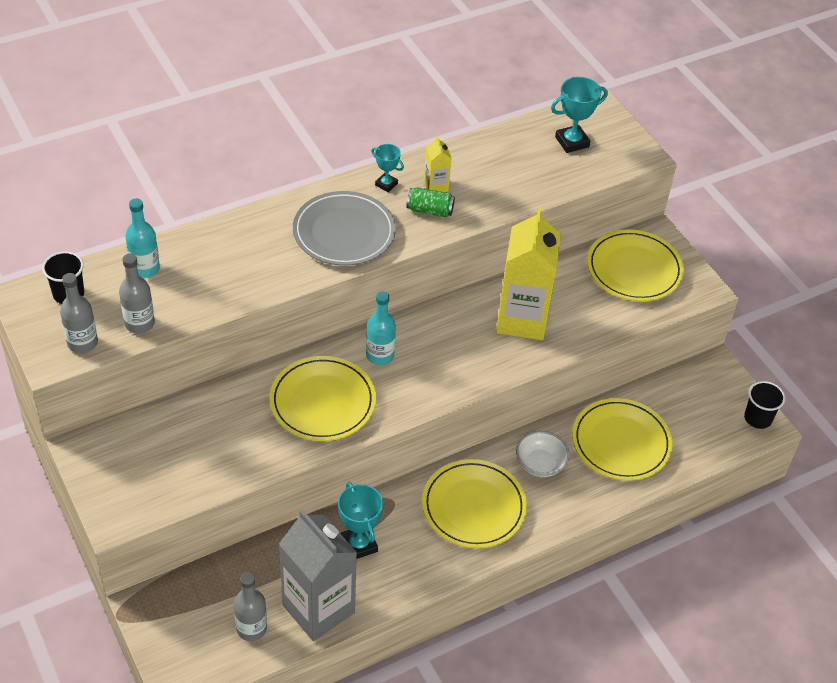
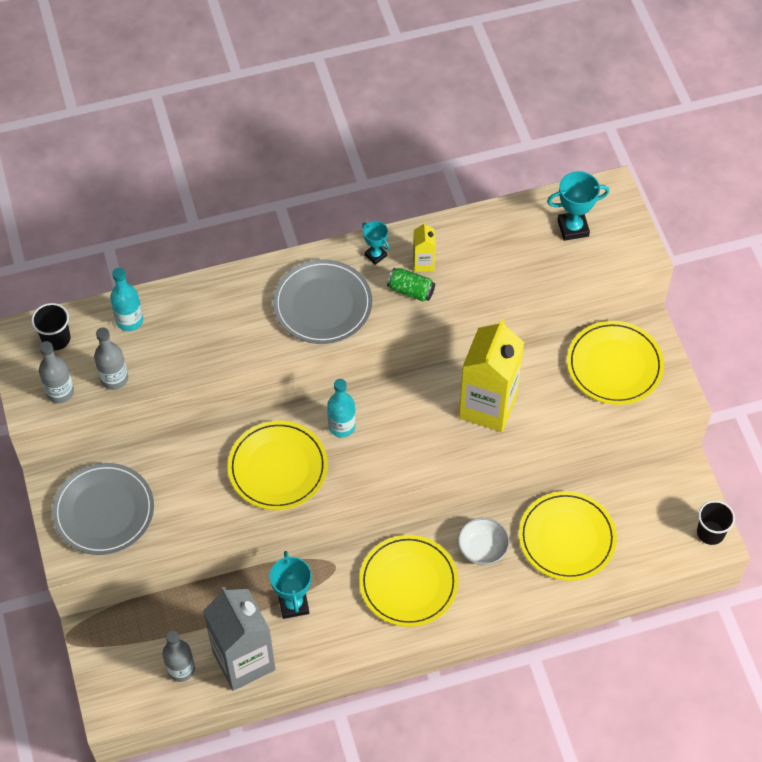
camera: 15 degrees right, 10 degrees up
(144, 468) = (104, 511): none -> grey plate

